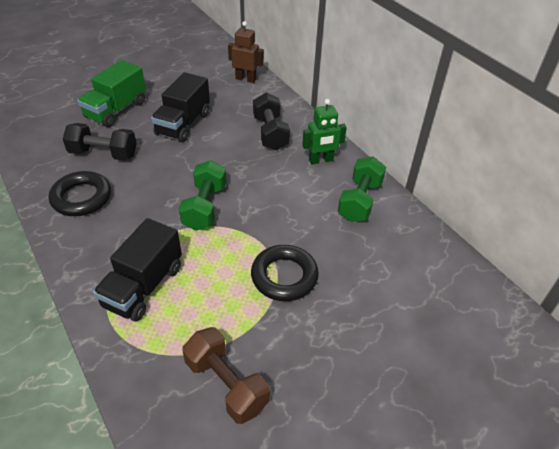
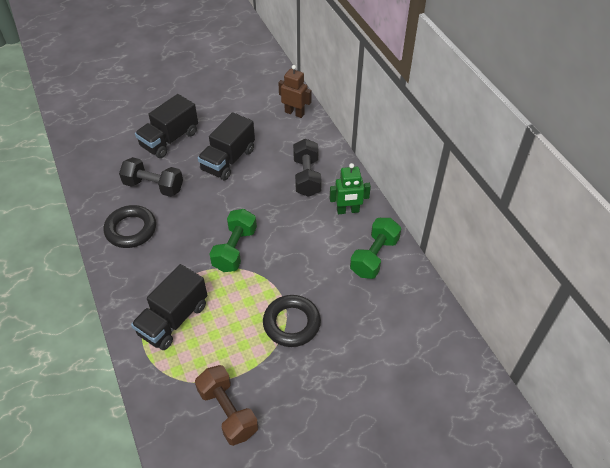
camera: 10 degrees right, 5 degrees up
(116, 110) = (169, 139): green truck -> black truck

